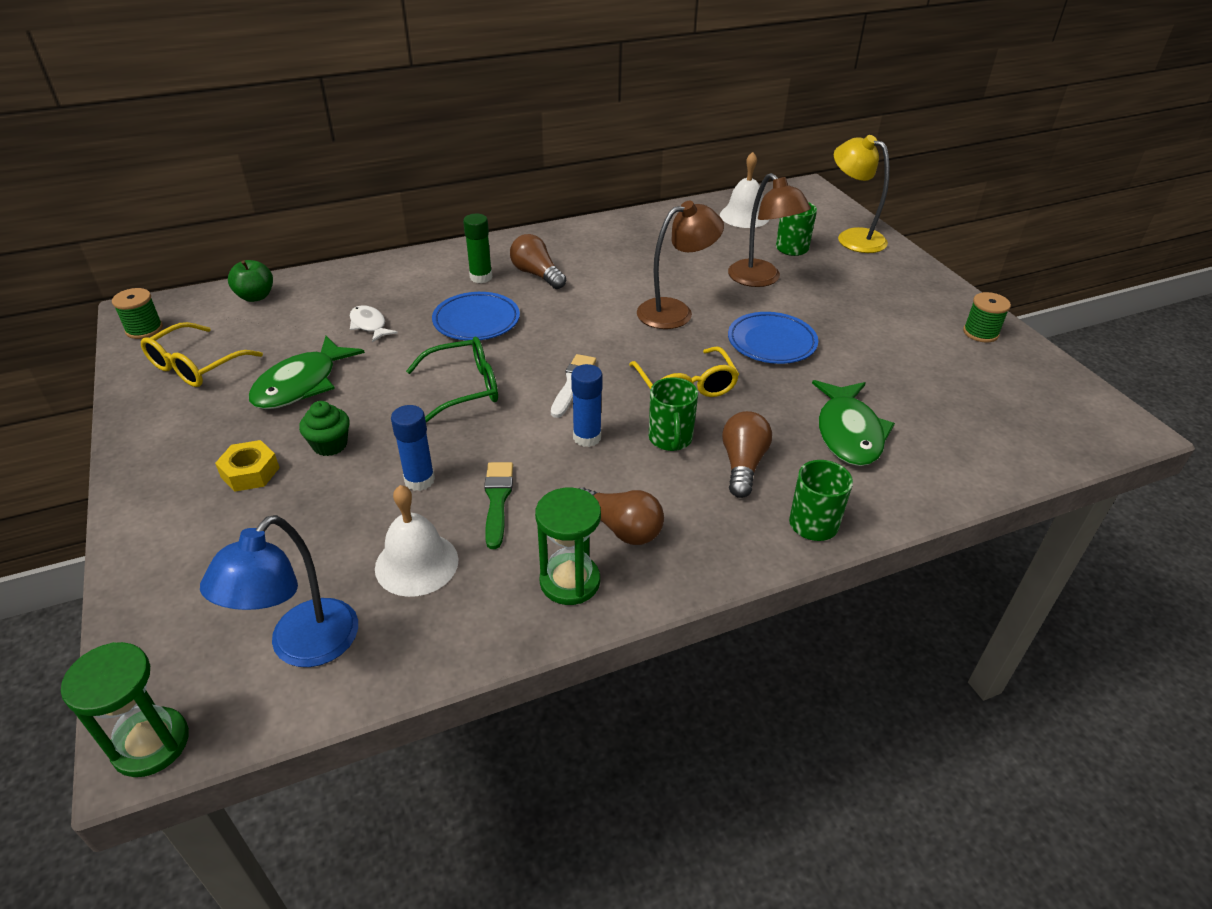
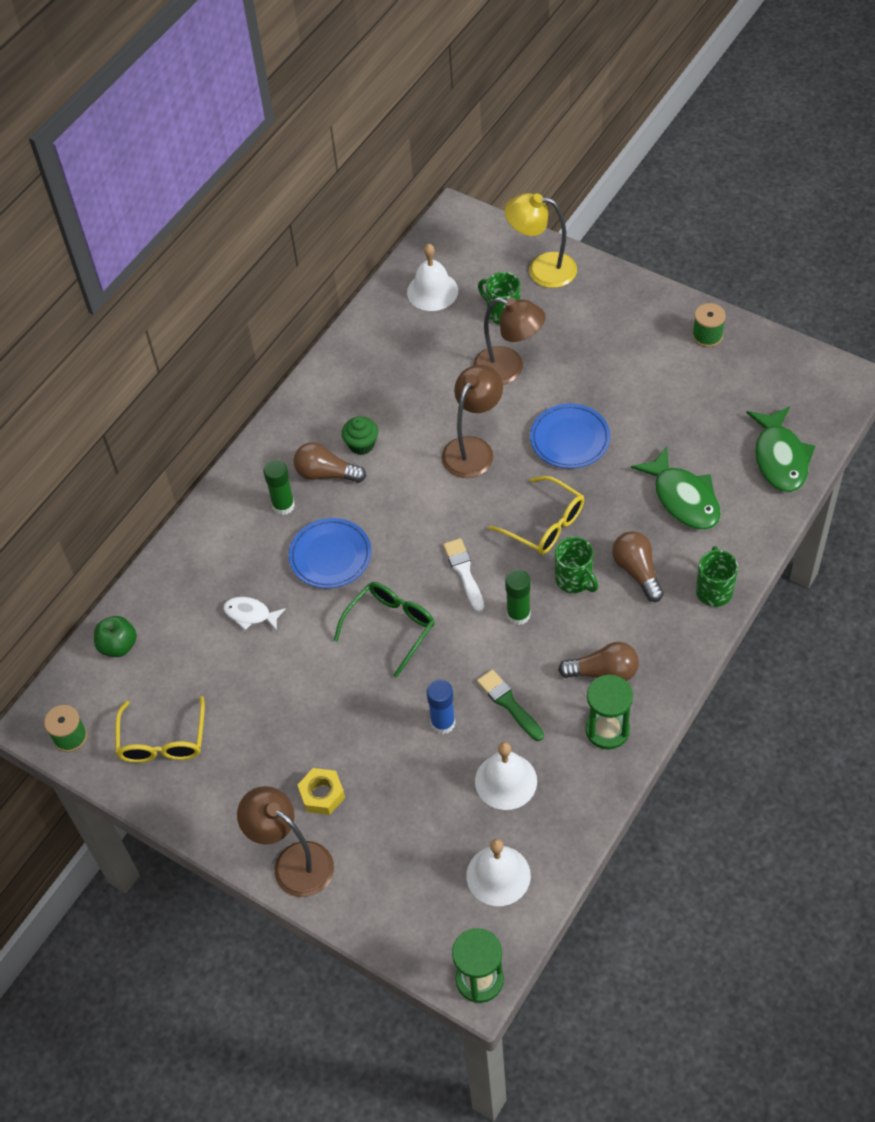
camera: 30 degrees left, 15 degrees up
(155, 509) = (293, 862): none -> brown lamp
(301, 384) = (266, 703): green fish -> green fish (780, 458)
(303, 647) = (498, 875): blue lamp -> white bell
(330, 445) = (350, 737): green cupcake -> green cupcake (361, 444)
(587, 437) = (518, 615): blue glue stick -> green glue stick

